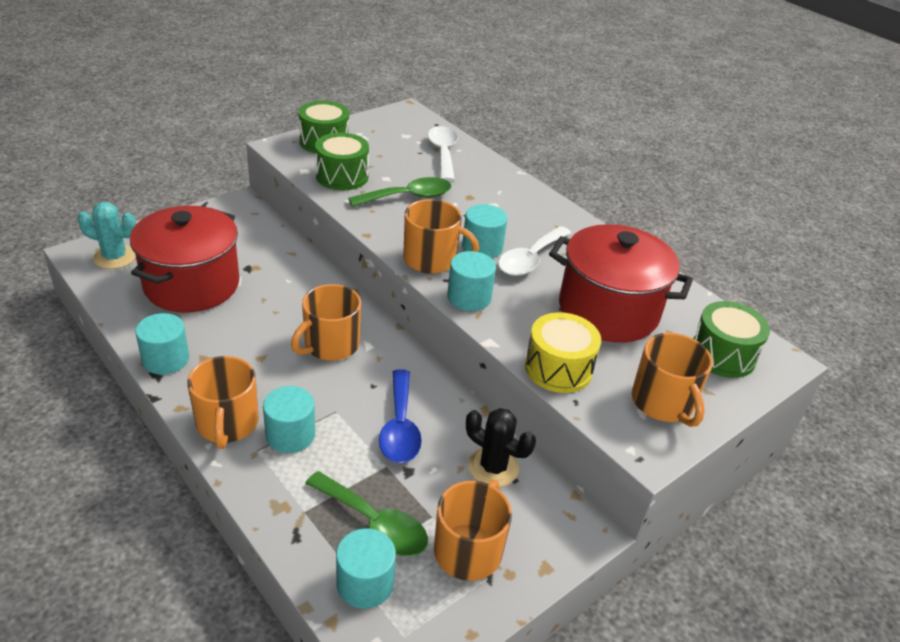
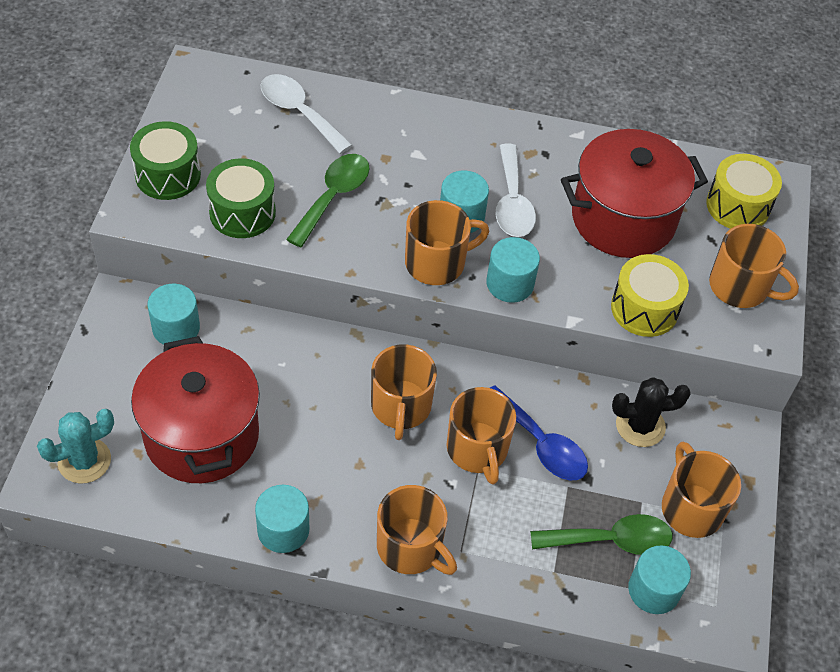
camera: 40 degrees left, 15 degrees up
(290, 435) = (470, 517): turquoise cylinder -> turquoise cylinder (176, 328)
(349, 400) = (477, 449): none -> orange mug
(722, 355) = (738, 206): green drum -> yellow drum

